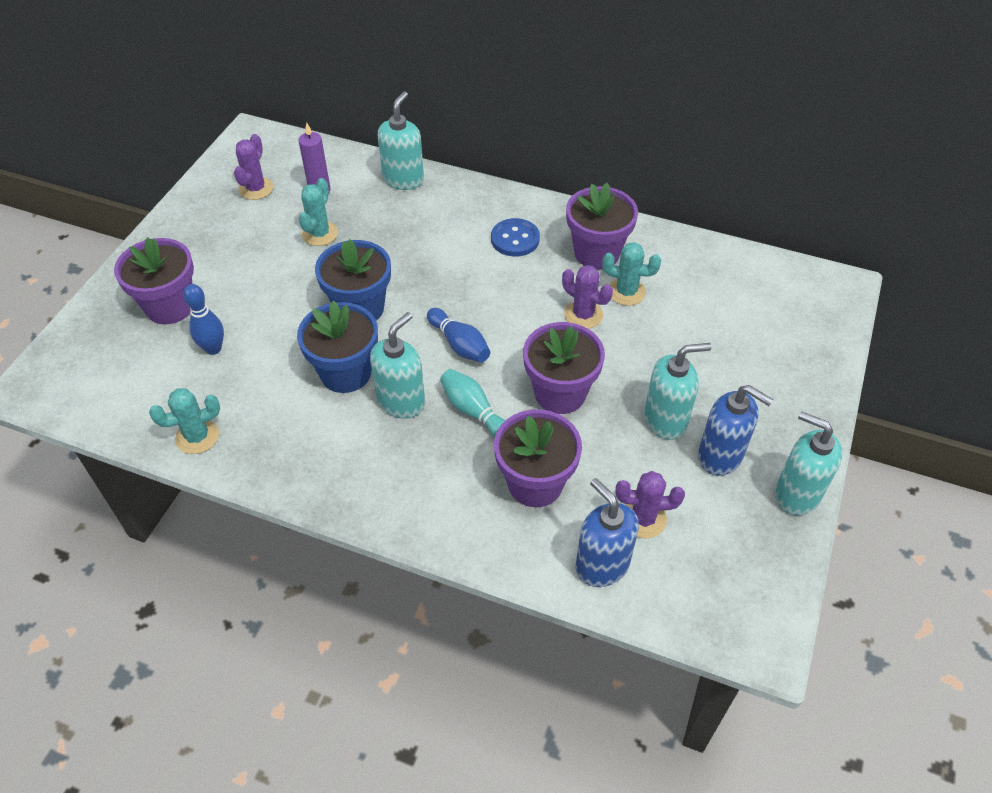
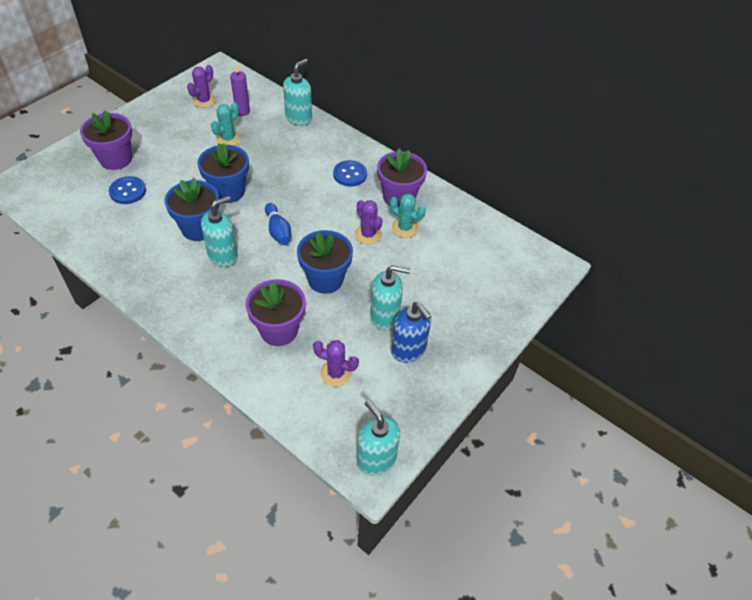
camera: 15 degrees right, 0 degrees up
(197, 436) = (91, 241): turquoise cactus -> none
(213, 348) = (128, 191): blue bowling pin -> blue button
(474, 411) = (264, 275): turquoise bowling pin -> none
(560, 393) = (325, 279): purple flower pot -> blue flower pot
(602, 565) = (293, 393): blue soap dispenser -> none
(796, 494) = (446, 389): turquoise soap dispenser -> turquoise soap dispenser (376, 459)

